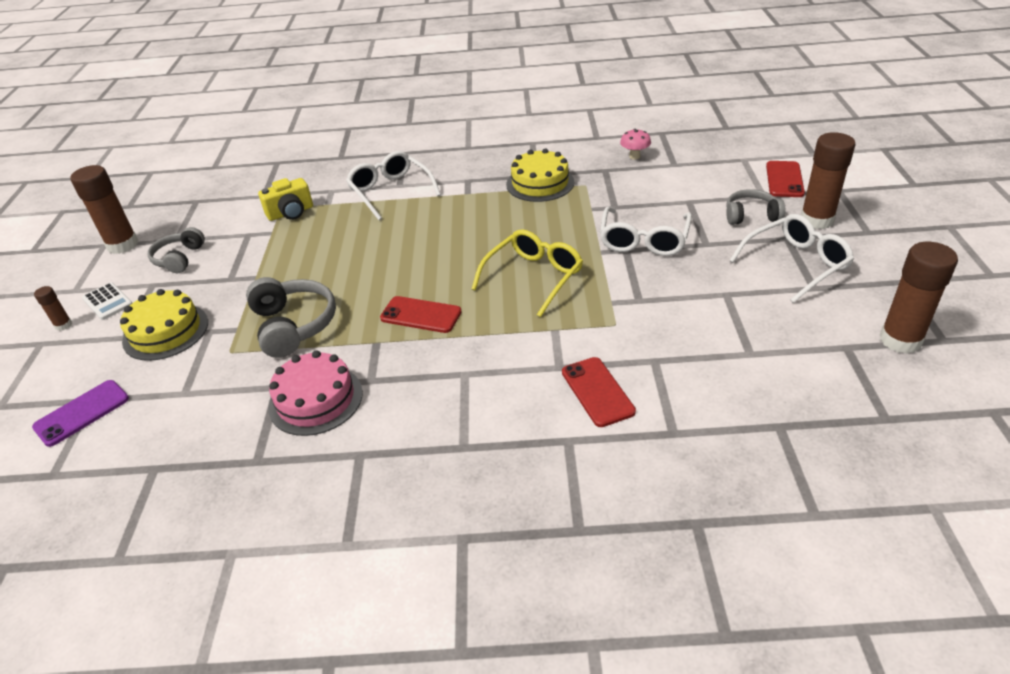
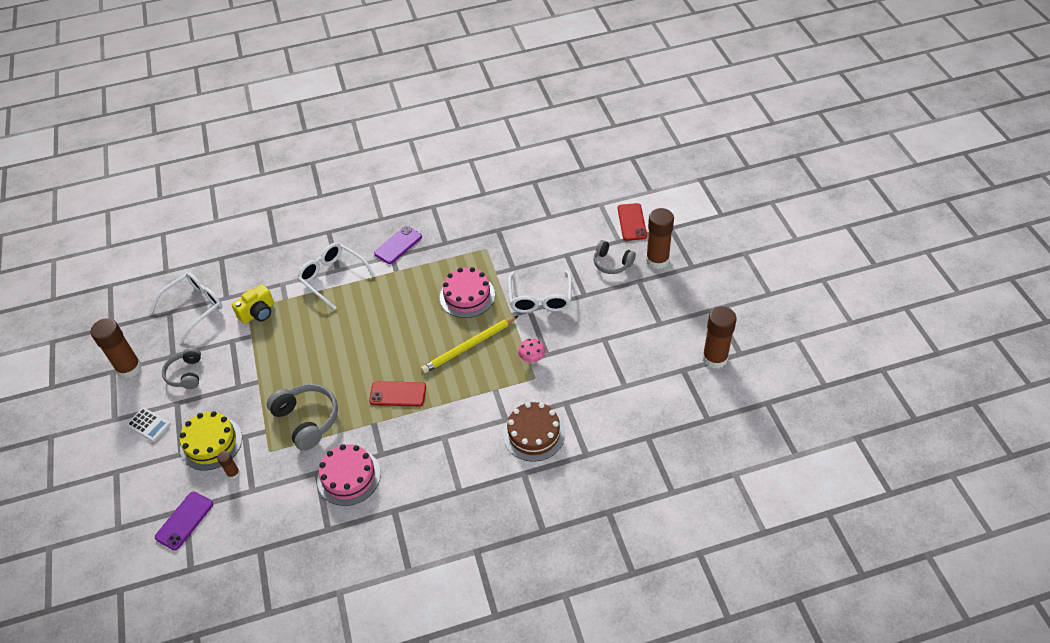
camera: 15 degrees left, 10 degrees up
(63, 325) = (125, 452): brown glue stick -> brown glue stick (233, 473)
(479, 171) = (398, 245): none -> purple phone
(533, 277) = (469, 346): yellow glasses -> yellow pencil
(540, 183) = (450, 251): yellow cake -> none
(547, 226) = (467, 296): none -> pink cake
(597, 392) = (534, 434): red phone -> brown cake
(634, 156) = (518, 212): pink mushroom -> pink mushroom (532, 359)
(751, 216) = (612, 263): grey headphones -> grey headphones turned 135 degrees counterclockwise
(796, 264) = (646, 304): white glasses -> white glasses (194, 307)

